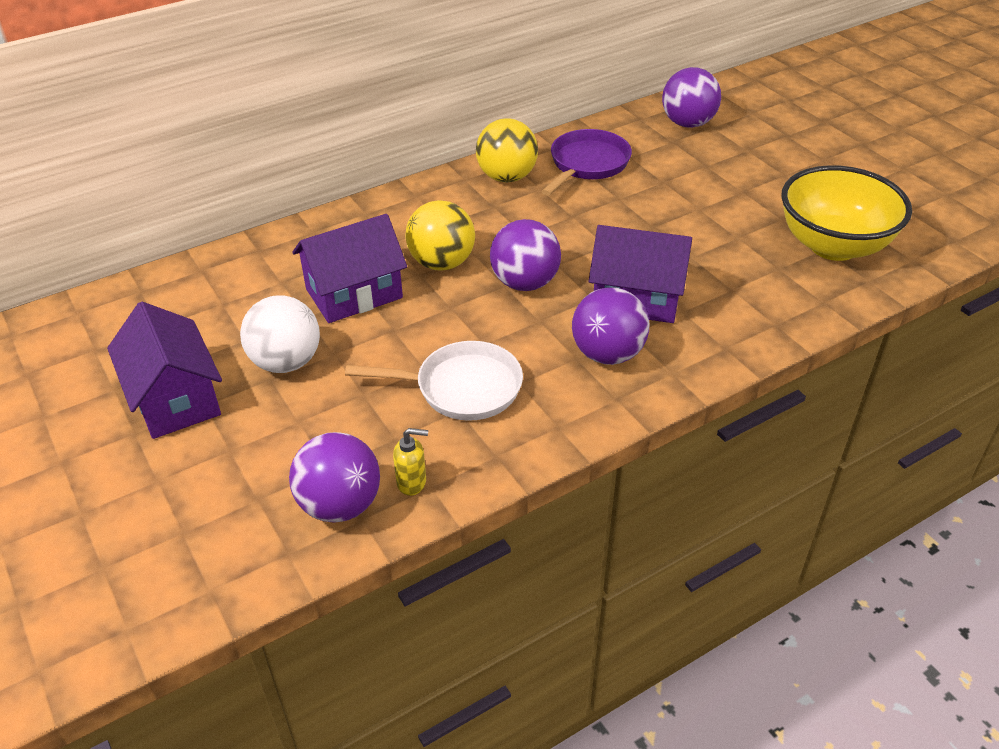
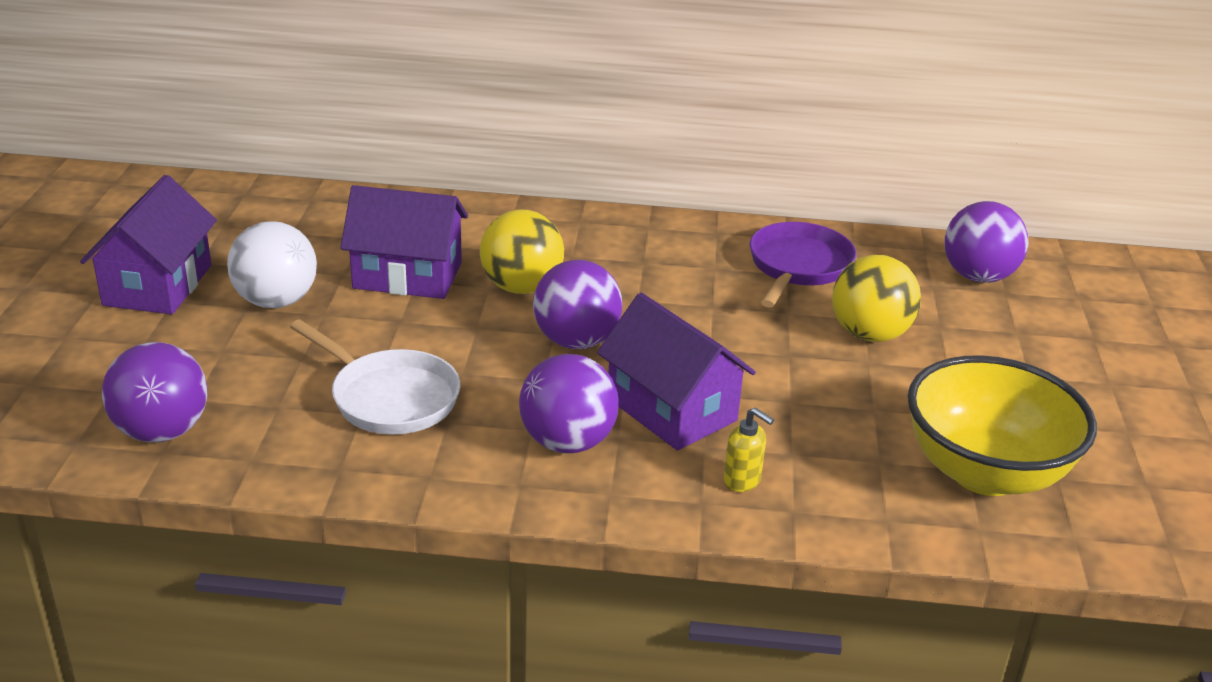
camera: 35 degrees right, 10 degrees down
(412, 482) = (240, 448): yellow soap dispenser -> yellow soap dispenser (742, 481)
(507, 177) = (693, 242): yellow ball -> yellow ball (869, 334)
(587, 164) = (798, 267): purple pan -> purple pan turned 45 degrees counterclockwise

